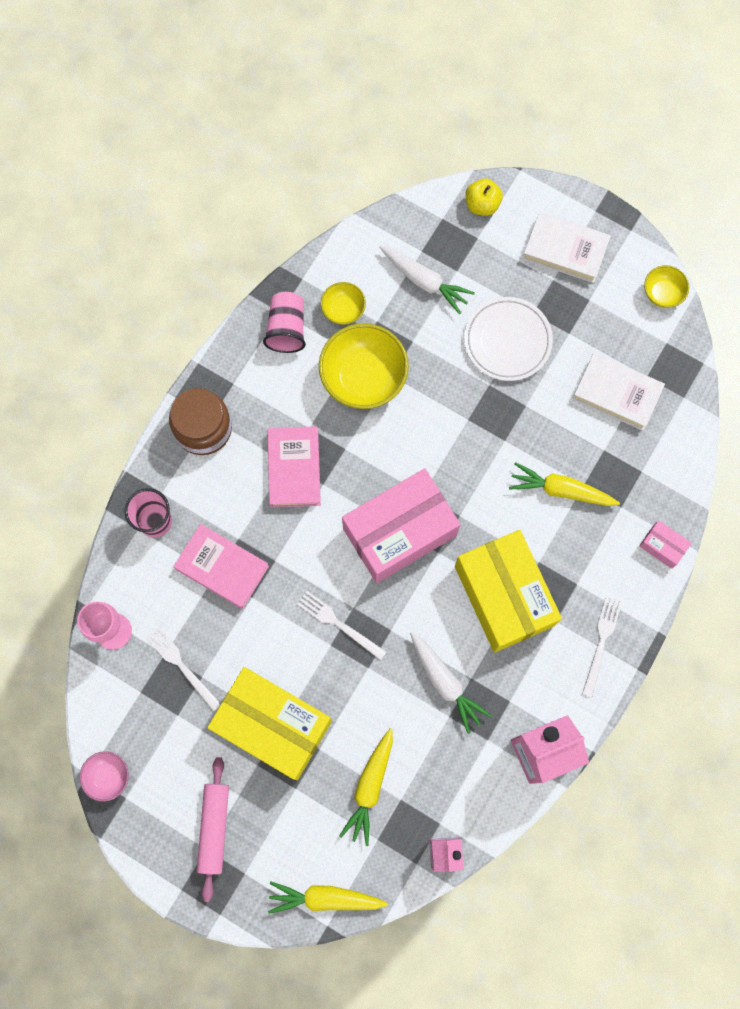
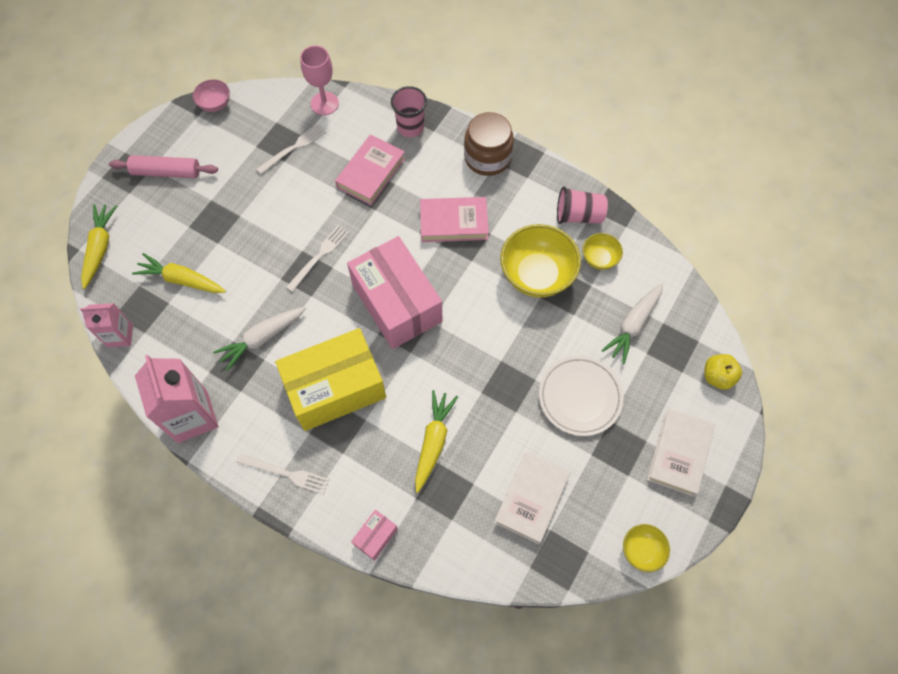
camera: 90 degrees right, 10 degrees down
(273, 725) = (240, 210): yellow box -> none

